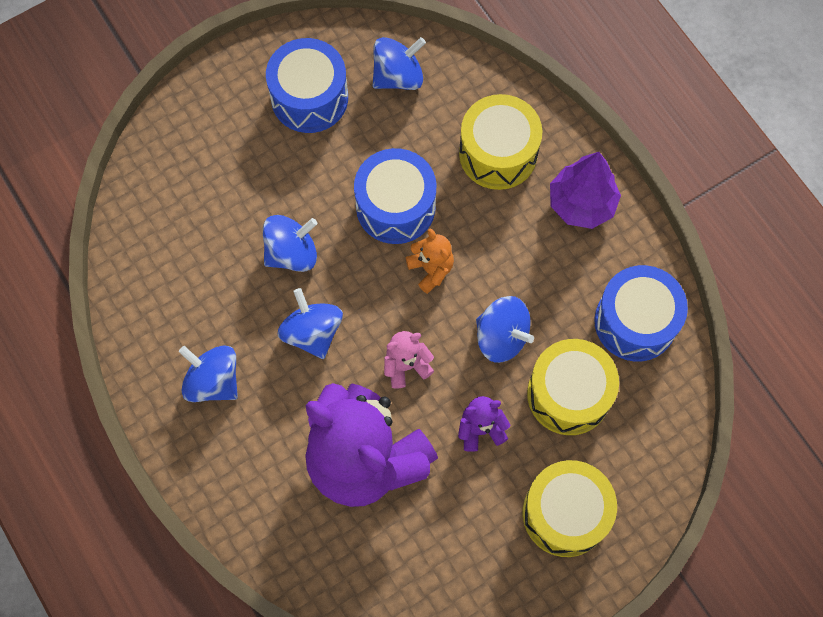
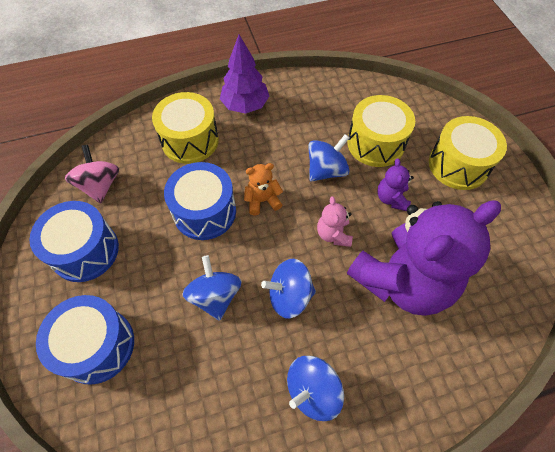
camera: 75 degrees left, 10 degrees down
(398, 76) = (100, 185): blue spinning top -> pink spinning top
(635, 322) = (334, 99): blue drum -> blue drum (97, 345)

